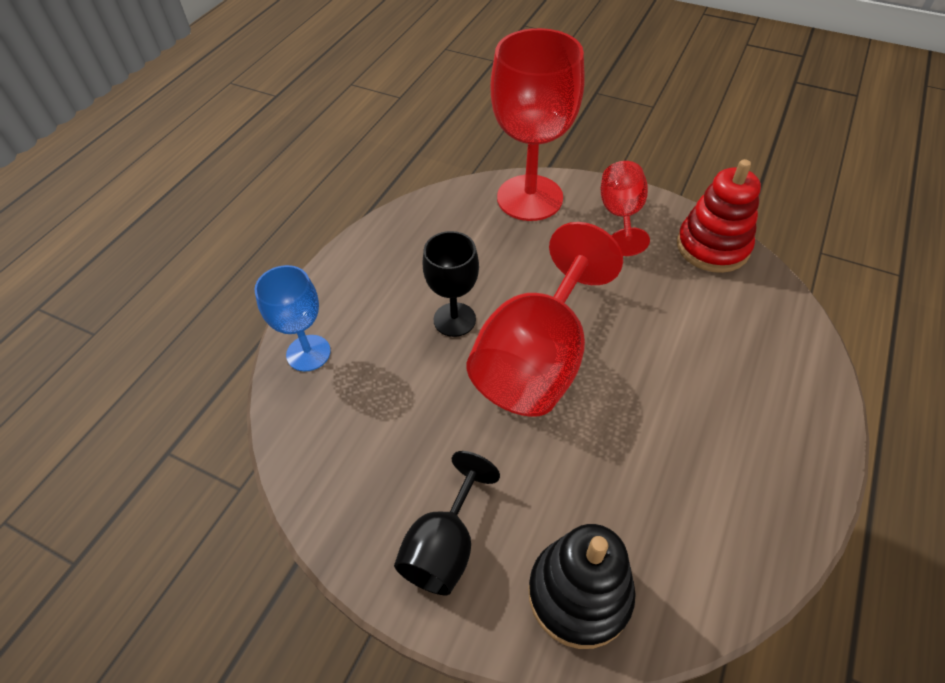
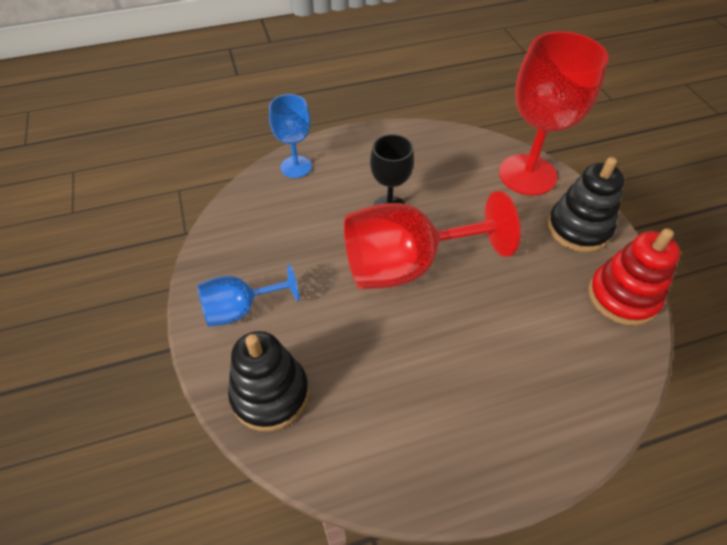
camera: 45 degrees right, 0 degrees up
(444, 546) = (240, 309): black goblet -> blue goblet
(621, 215) = (578, 228): red goblet -> black stacking toy

